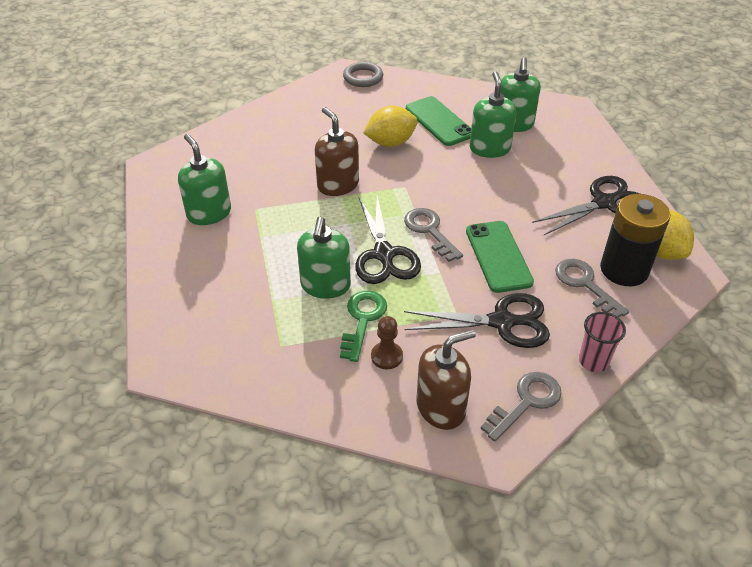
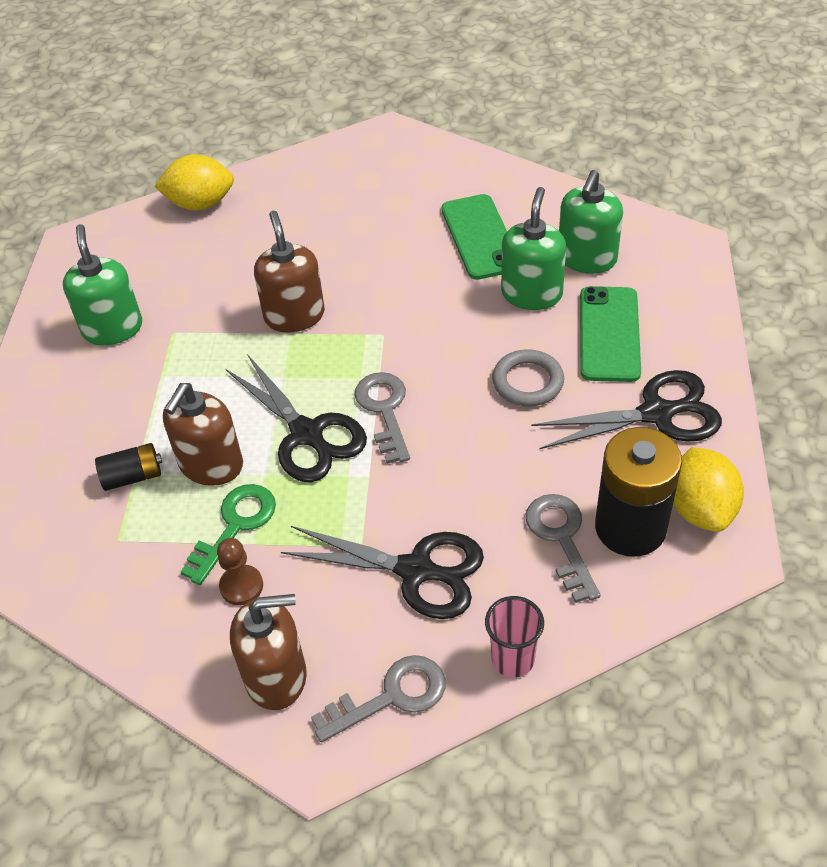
camera: 20 degrees right, 5 degrees up
(271, 303) = (133, 476): none -> black battery
(325, 285) = (211, 465): green soap dispenser -> brown soap dispenser
(363, 77) = (406, 147): grey ring -> grey ring (528, 382)
(384, 254) = (307, 434): black scissors -> black scissors turned 45 degrees counterclockwise
(390, 143) = (396, 261): yellow lemon -> yellow lemon (200, 203)
(498, 256) = (460, 469): green phone -> green phone (609, 334)

